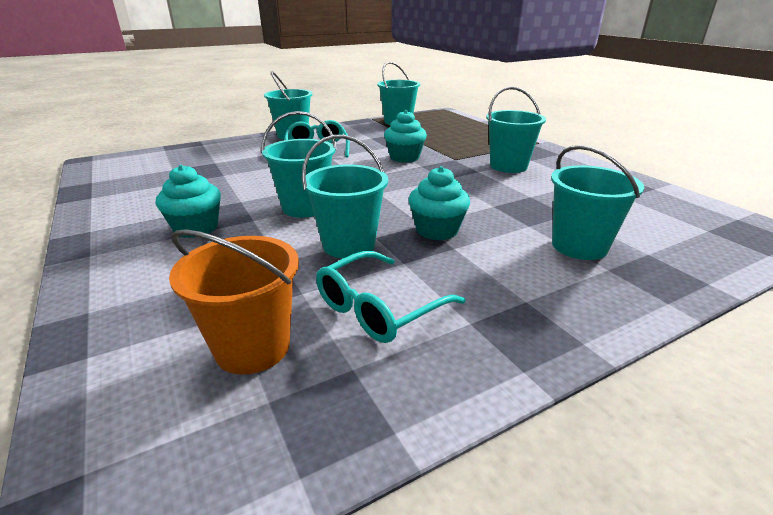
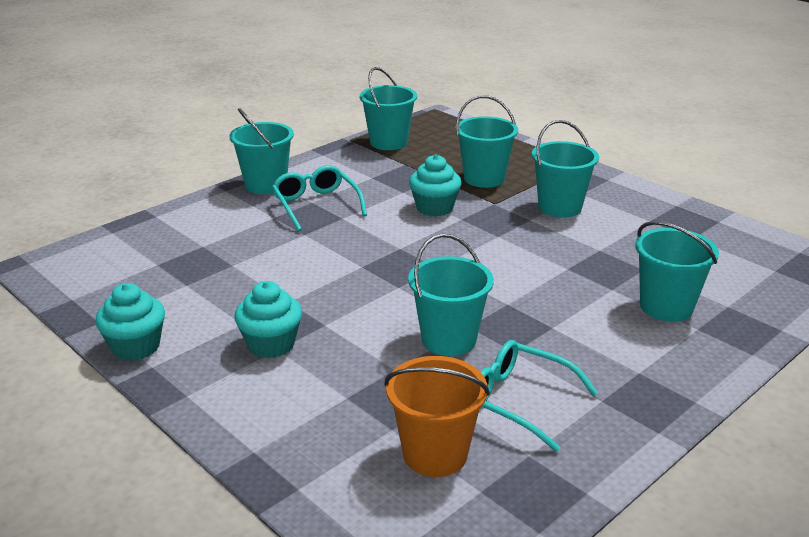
camera: 15 degrees left, 0 degrees up
(305, 207) = (369, 299): turquoise bucket -> turquoise bucket (484, 178)
(378, 308) = (518, 401): turquoise glasses -> turquoise glasses turned 90 degrees clockwise
(437, 230) = (526, 308): turquoise cupcake -> turquoise cupcake (136, 347)

